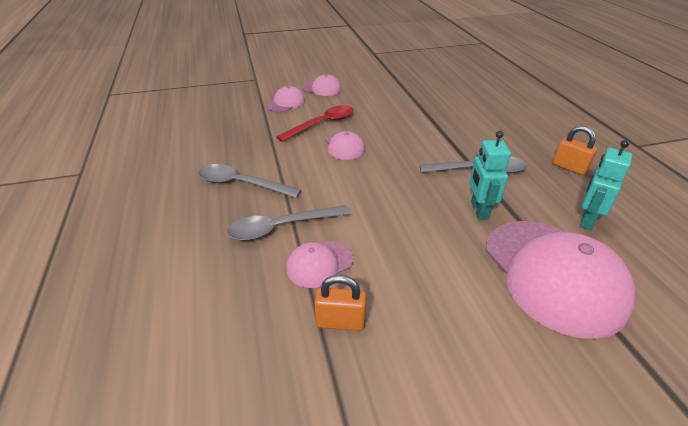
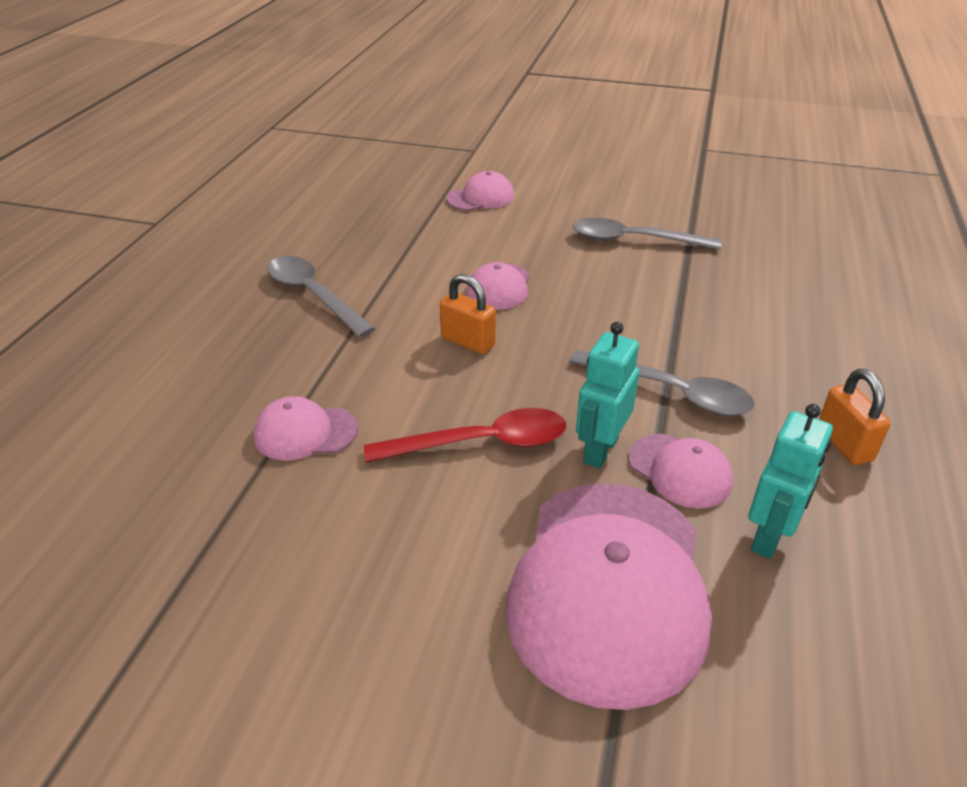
camera: 30 degrees right, 0 degrees up
(281, 227) = (306, 369): grey spoon -> grey spoon (634, 240)
(321, 88) = (556, 188): pink cap -> pink cap (680, 471)
(322, 124) = (500, 244): red spoon -> red spoon (481, 443)
(340, 322) = (259, 511): orange padlock -> orange padlock (468, 342)
(587, 220) = (769, 537): turquoise robot -> turquoise robot turned 150 degrees clockwise

